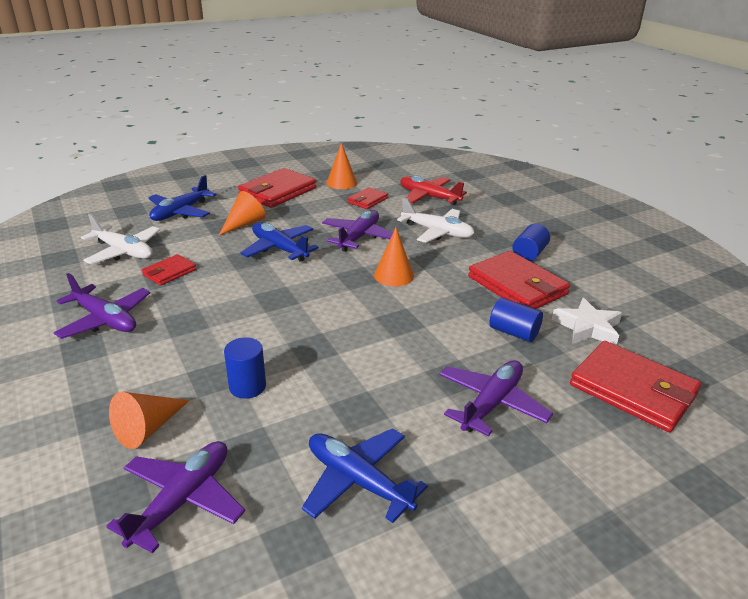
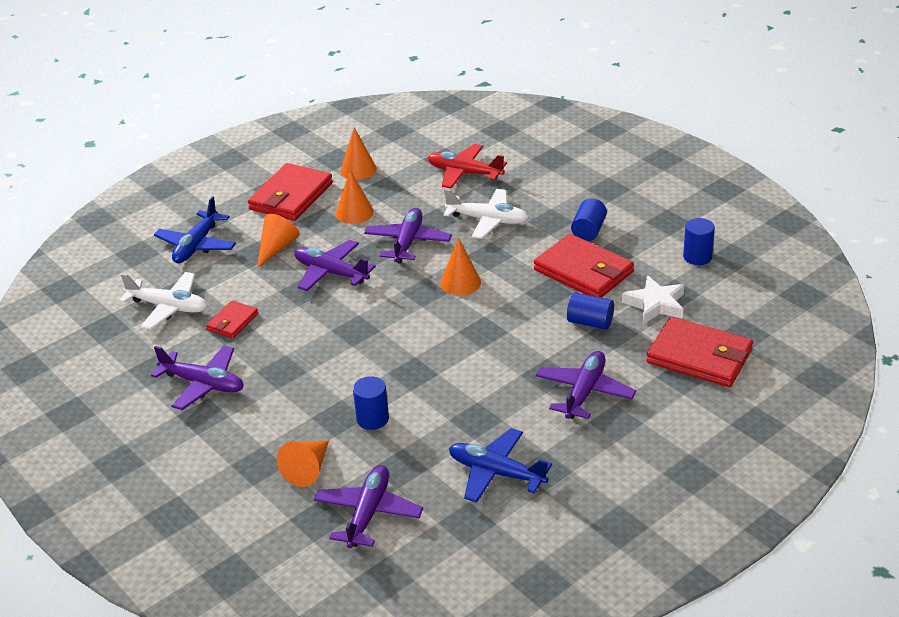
camera: 10 degrees left, 5 degrees up
(279, 249) = (331, 273): blue plane -> purple plane
(323, 209) = (354, 212): none -> orange cone
(367, 200) = (398, 190): red wallet -> none
(636, 292) = (697, 257): none -> blue cylinder

